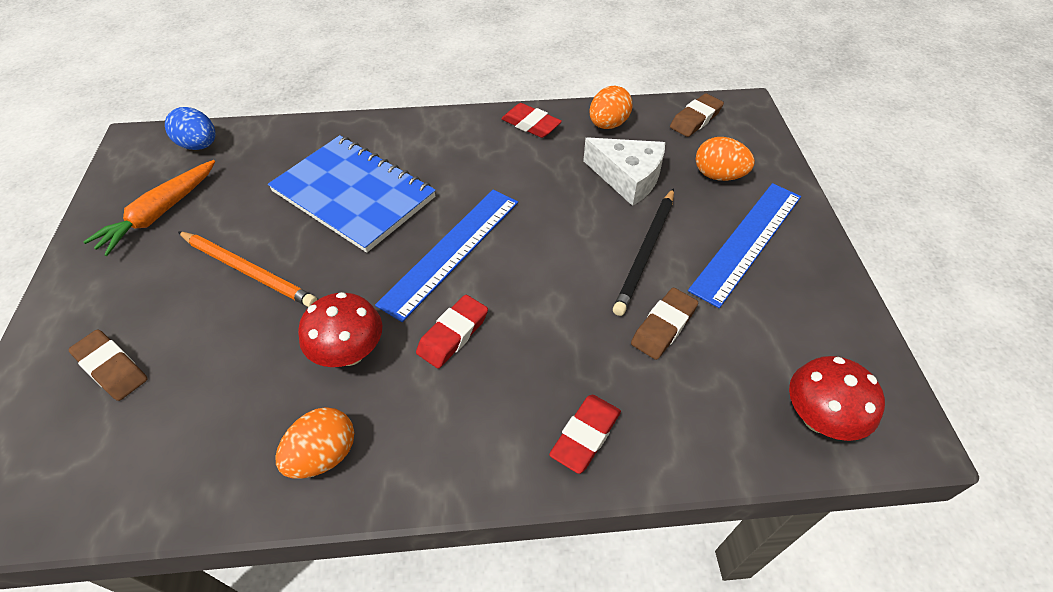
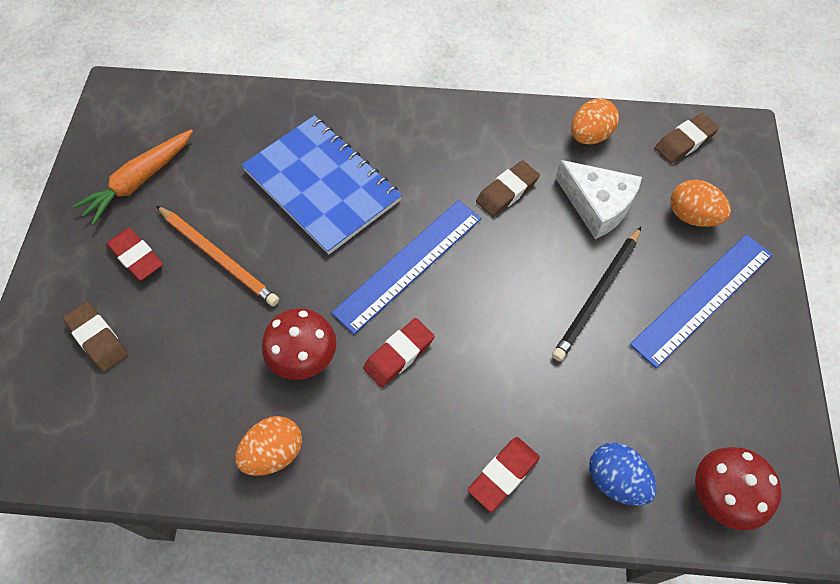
camera: 10 degrees right, 10 degrees up
(199, 145) = (177, 105): blue egg -> blue egg (615, 480)
(531, 124) = (509, 125): red eraser -> red eraser (136, 257)
(663, 326) = (597, 379): brown eraser -> brown eraser (507, 192)

